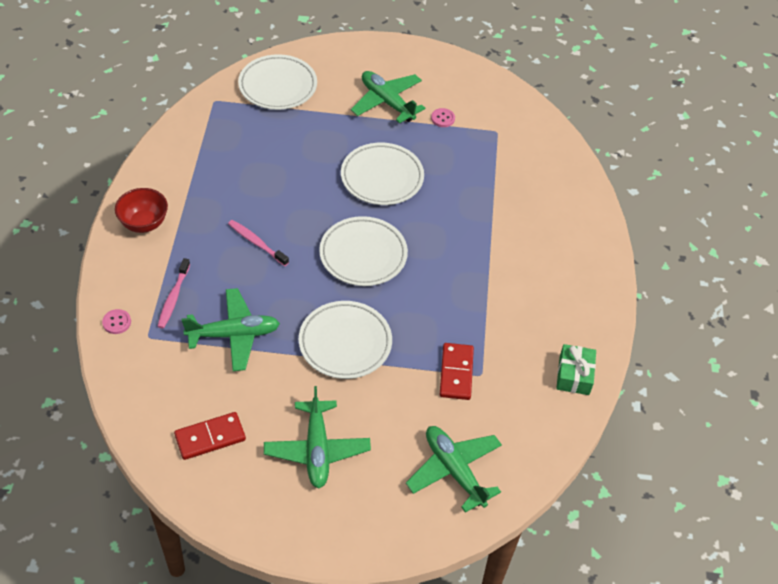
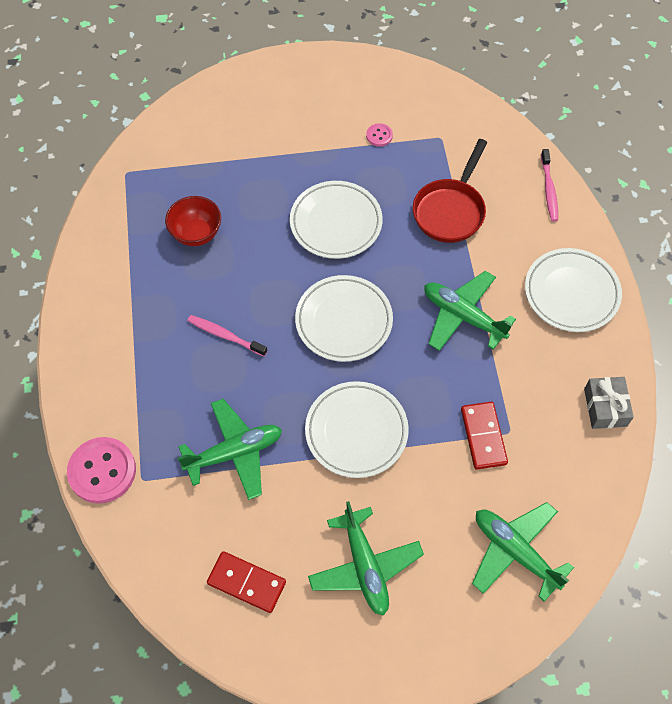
camera: 10 degrees left, 10 degrees up
(117, 322) = (102, 471): pink button -> pink button, size x2.13
(144, 223) = (95, 343): red bowl -> red bowl (196, 233)
(173, 297) = (155, 425): pink toothbrush -> pink toothbrush (549, 189)
(210, 437) = (246, 582): red domino -> red domino turned 60 degrees clockwise
(278, 86) = (190, 138): white plate -> white plate (571, 293)
(387, 102) = (314, 130): green plane -> green plane (463, 316)
(486, 190) = (450, 210): none -> red pan
(574, 375) = (605, 407): green gift -> grey gift

